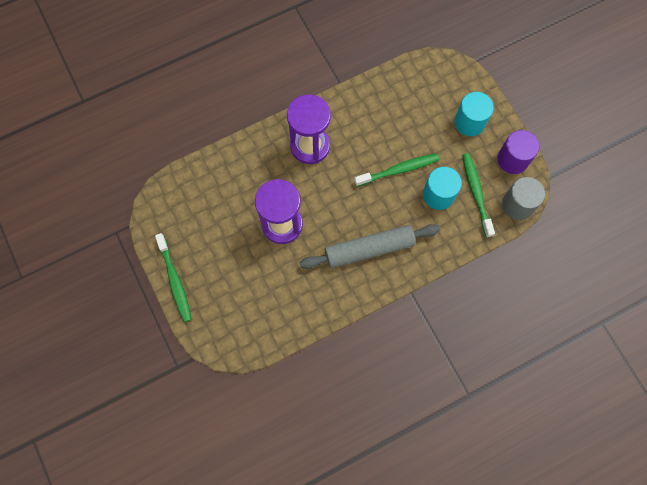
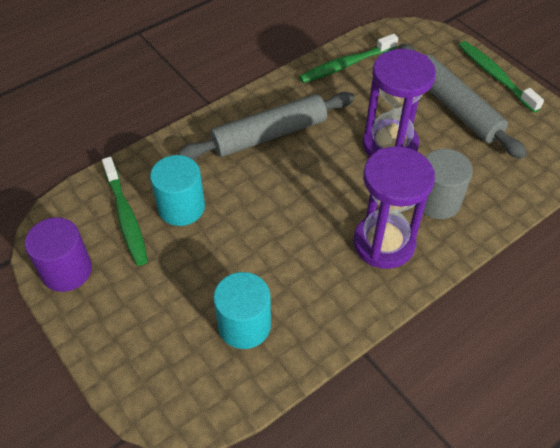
camera: 170 degrees right, 20 degrees down
(220, 252) = (455, 107): none -> grey rolling pin
(398, 170) = (244, 230): green toothbrush -> green toothbrush (346, 65)
(469, 122) = (135, 317): turquoise cylinder -> turquoise cylinder (244, 325)
(518, 205) = (65, 211): grey cylinder -> grey cylinder (437, 201)

